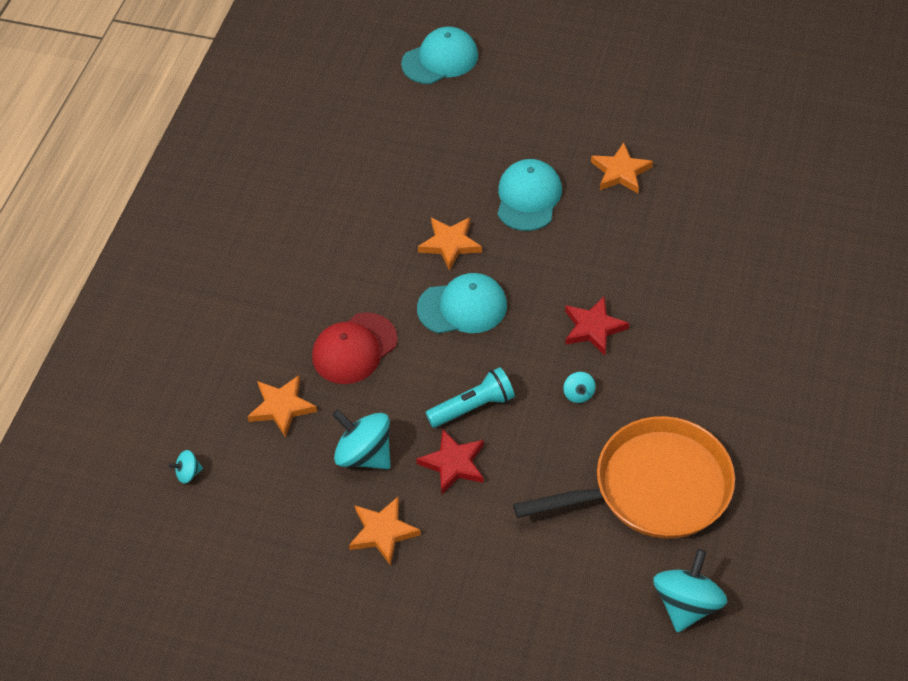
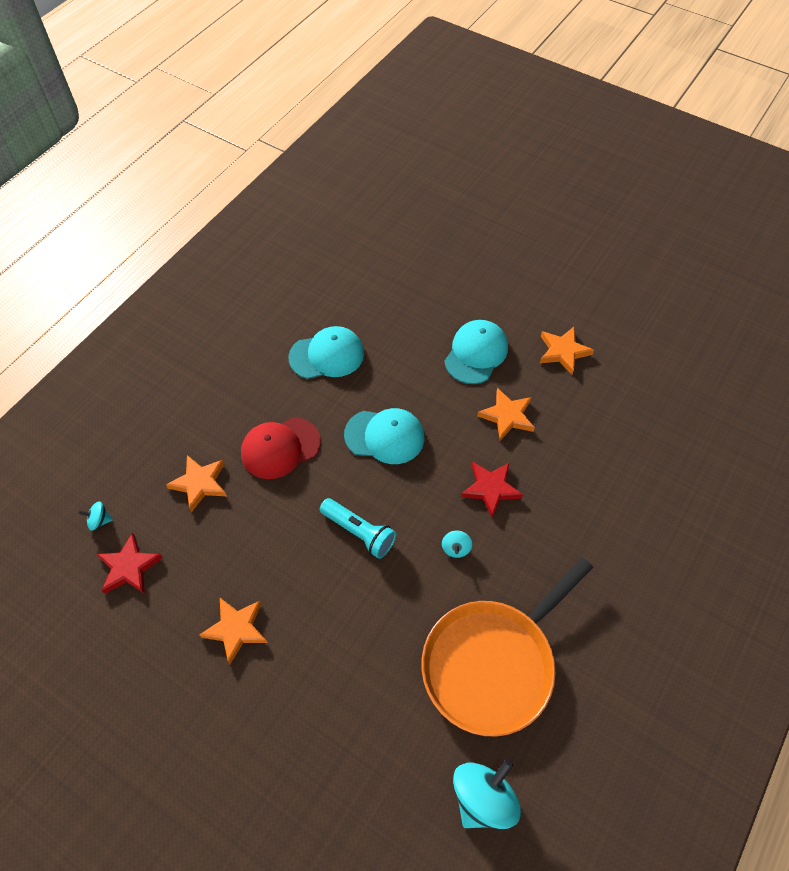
camera: 15 degrees right, 5 degrees up
(364, 454) = (250, 549): turquoise spinning top -> none
(440, 59) = (446, 217): turquoise cap -> turquoise cap (327, 355)
(450, 244) = (395, 377): orange star -> orange star (507, 416)
(453, 463) = (322, 582): red star -> red star (129, 567)
(473, 407) = (359, 532): turquoise flashlight -> turquoise flashlight turned 45 degrees clockwise
(654, 487) = (492, 663): orange pan -> orange pan turned 135 degrees clockwise

